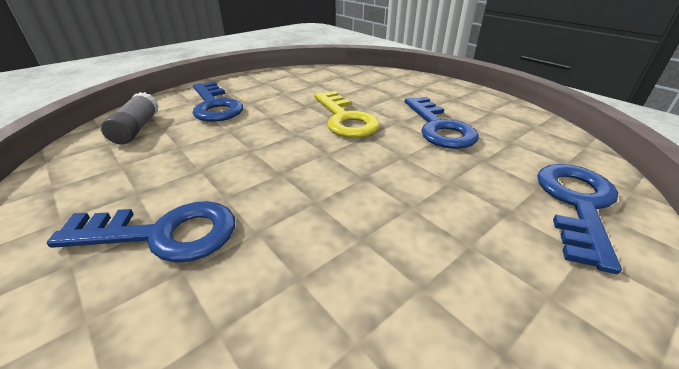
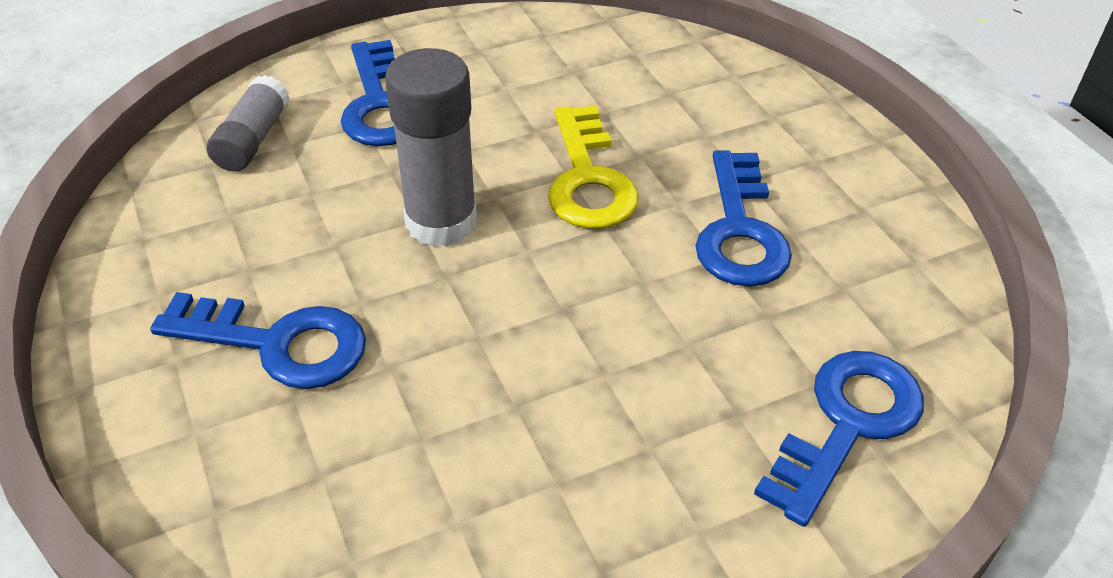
camera: 15 degrees right, 10 degrees up
(267, 148) = (441, 222): none -> grey glue stick

